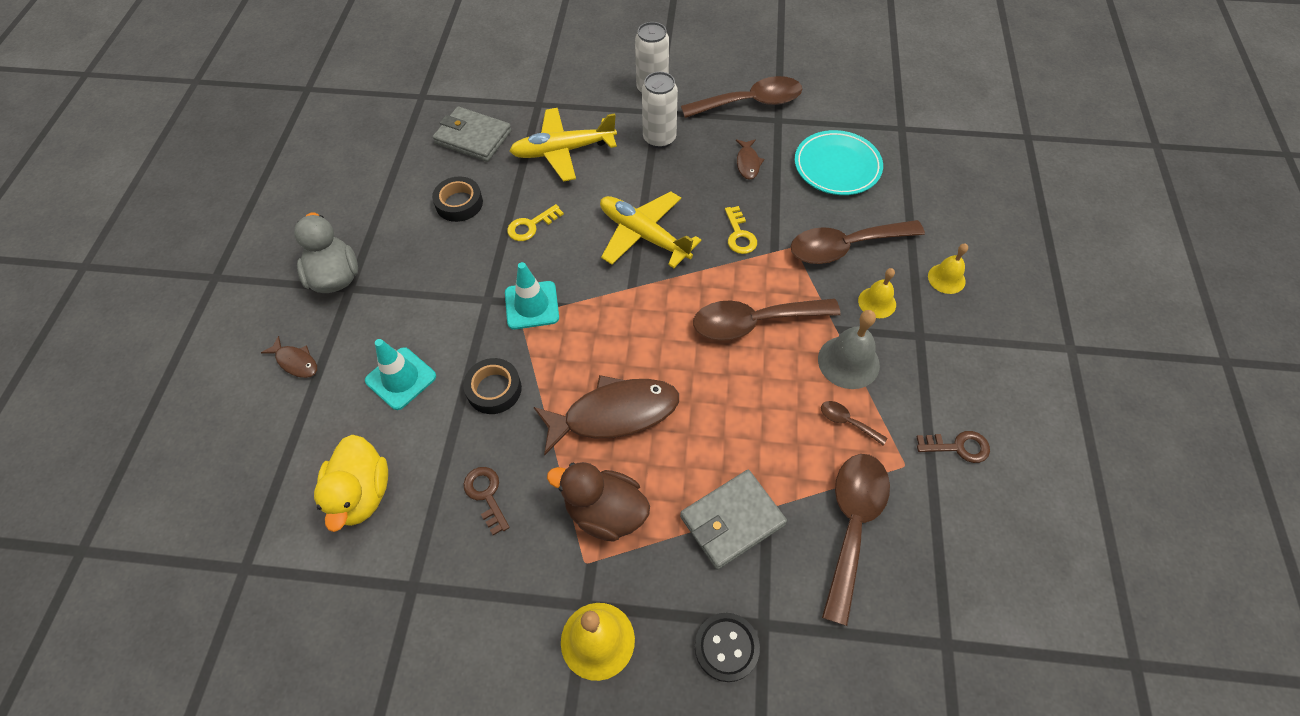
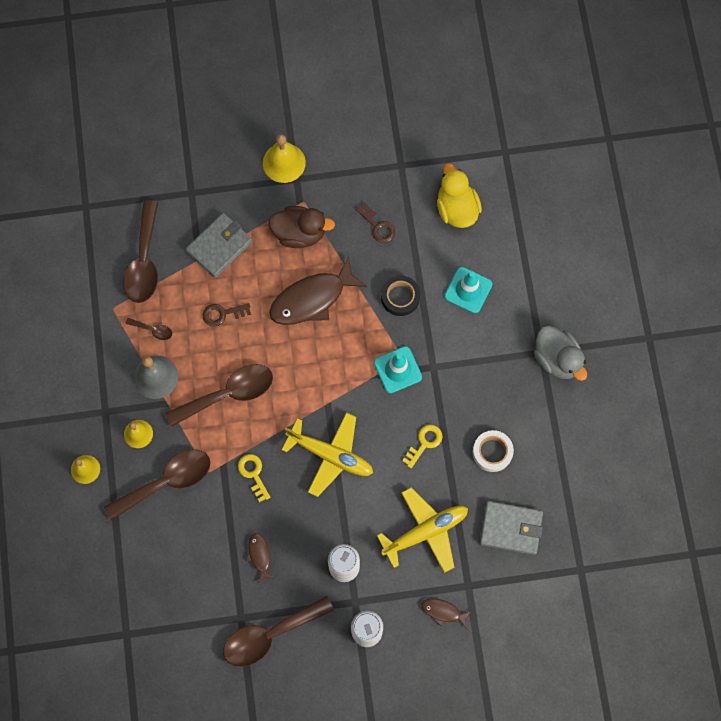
camera: 165 degrees right, 15 degrees up
(295, 362) = (548, 285): brown fish -> brown fish (443, 612)
(459, 203) = (492, 452): black tape -> white tape
(726, 647) = (210, 176): black button -> none
(837, 167) = (181, 570): turquoise plate -> none
(958, 447) = (77, 329): brown key -> brown key (222, 314)

